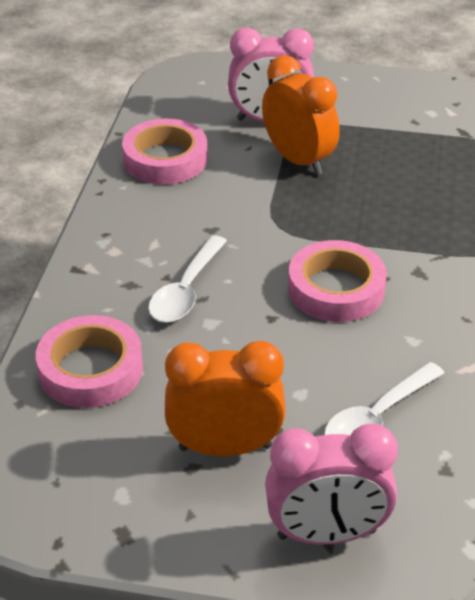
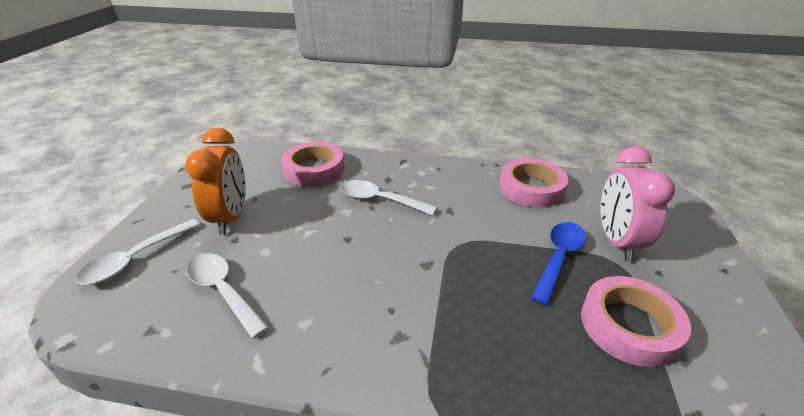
camera: 90 degrees right, 5 degrees down
(298, 160) = (559, 258): orange clock -> blue spoon
(326, 534) = (135, 259): pink clock -> white spoon
(336, 289) = (377, 275): pink tape -> pink tape (629, 325)

